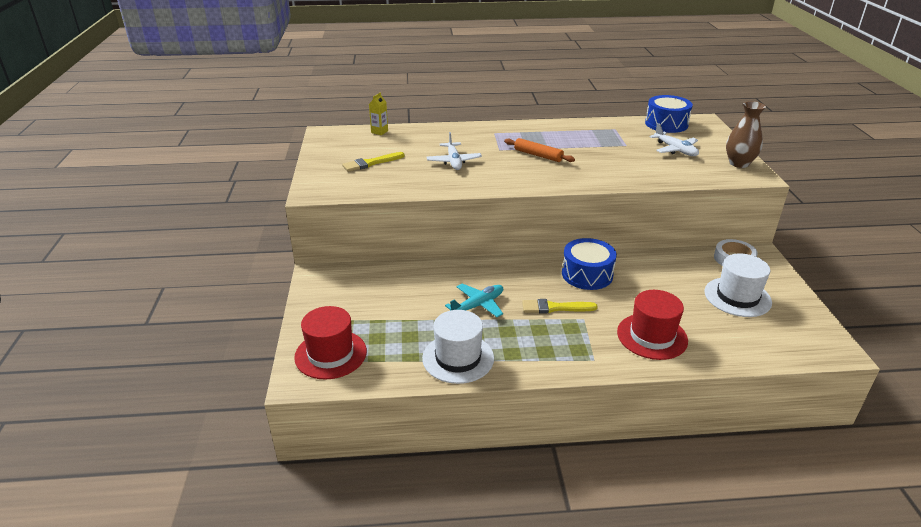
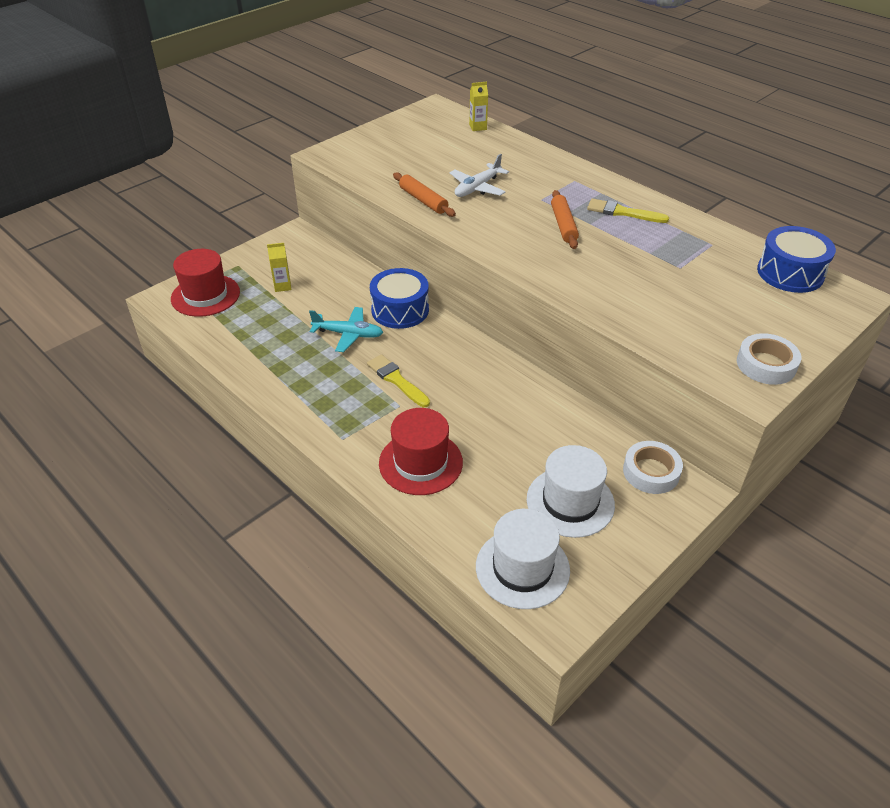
camera: 50 degrees right, 10 degrees up
(371, 163) = (412, 152): yellow brush -> yellow brush (623, 212)
(376, 310) = (282, 286): none -> yellow carton
(439, 183) = (423, 200): none -> orange rolling pin
(458, 358) = (264, 359): white hat -> white hat (522, 568)
(587, 274) = (478, 376): blue drum -> blue drum (400, 310)
(675, 150) = (725, 305): white plane -> none
(739, 163) = (766, 364): brown vase -> white tape

